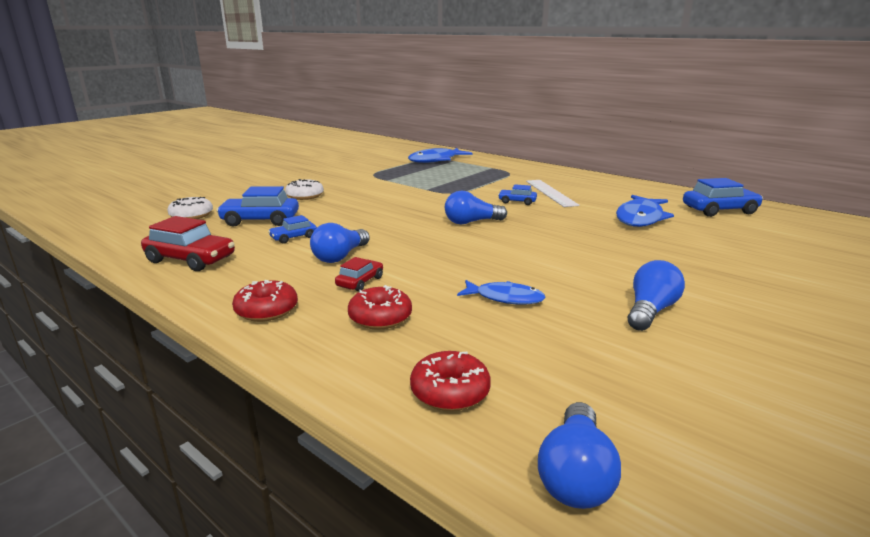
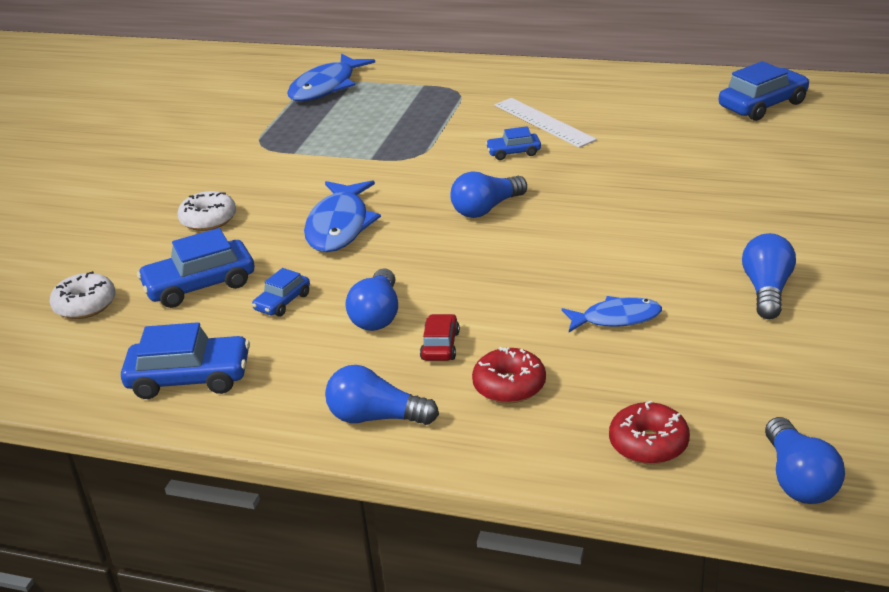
camera: 20 degrees left, 10 degrees up
(191, 259) = (190, 378): red car -> blue car
(267, 310) = (376, 417): red donut -> blue light bulb
(640, 218) = (682, 145): blue fish -> blue fish (339, 226)

